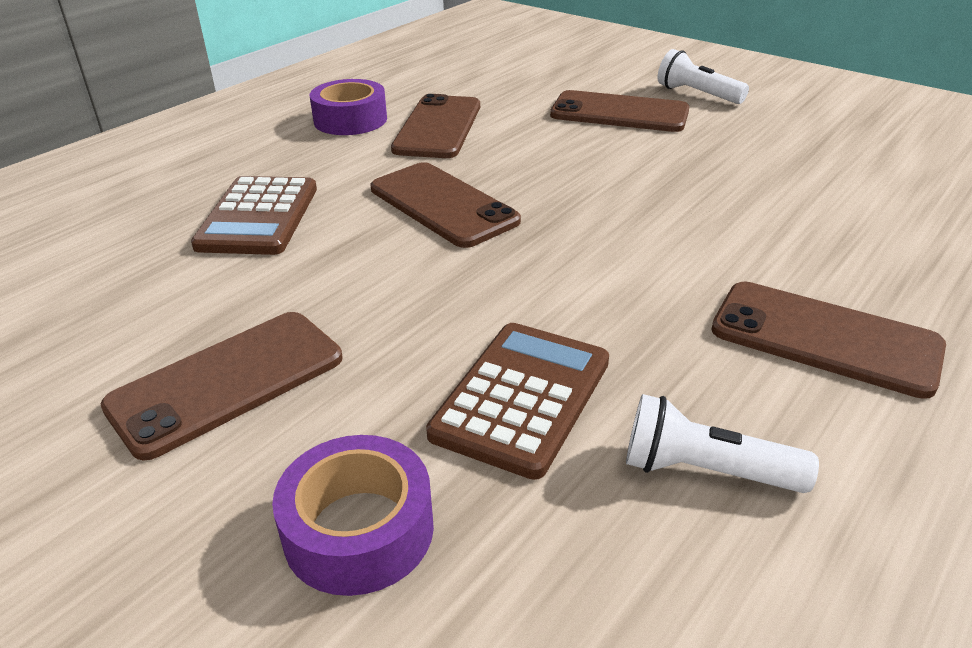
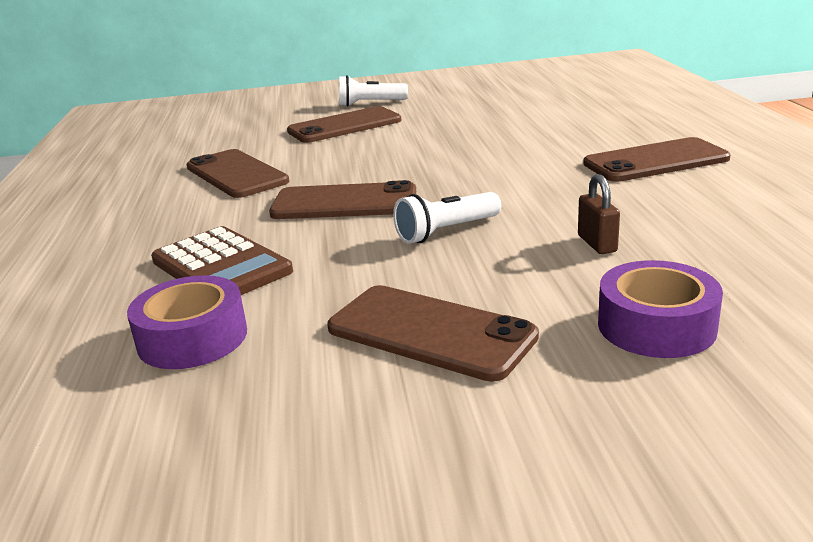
camera: 45 degrees left, 10 degrees down
(227, 382) = (430, 332): brown phone -> brown phone turned 60 degrees counterclockwise
(350, 120) = (150, 197): purple tape -> purple tape (192, 338)
(522, 398) = (597, 244): brown calculator -> brown padlock
(705, 471) = (721, 221): white flashlight -> white flashlight (446, 231)

